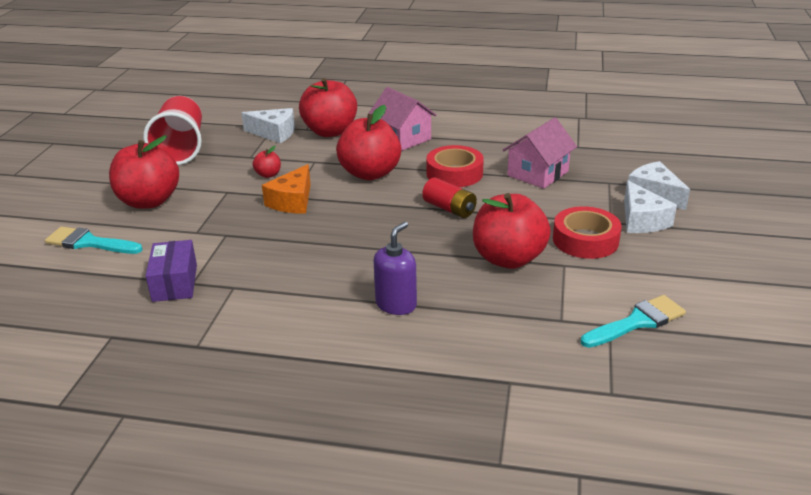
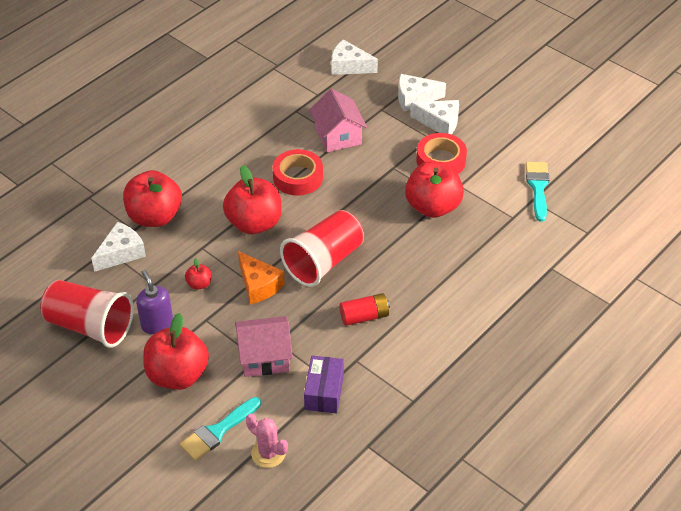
camera: 60 degrees left, 15 degrees up
(72, 279) = (268, 453): none -> pink cactus
(175, 283) = (324, 392): purple box -> purple box turned 75 degrees clockwise
(357, 223) = (324, 261): none -> red cup
(396, 304) = (442, 284): purple soap dispenser -> purple soap dispenser (157, 324)
(402, 138) = (211, 179): pink house -> pink house (264, 357)
(449, 209) = (346, 204): red battery -> red battery (364, 316)
(641, 147) = (349, 66): none -> white cheese

